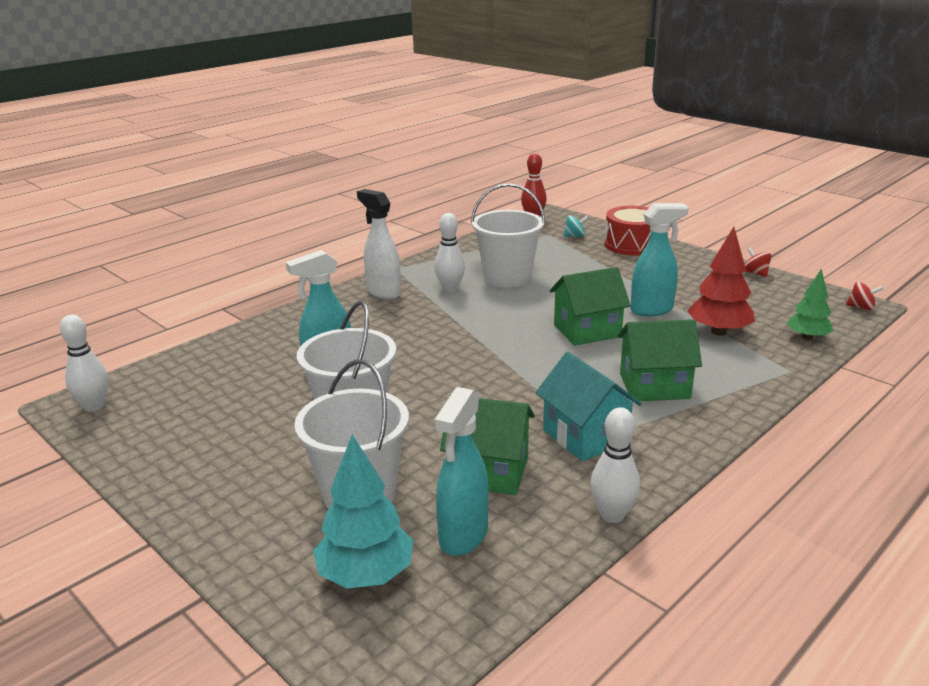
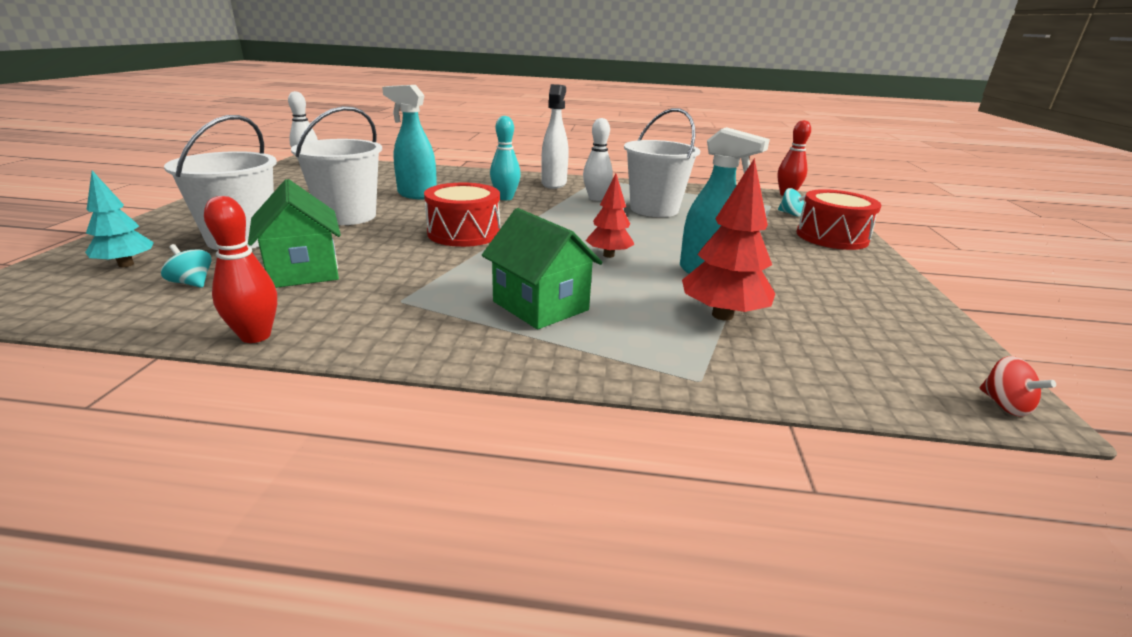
camera: 50 degrees right, 0 degrees up
(366, 575) = (126, 264): turquoise tree -> turquoise tree, size x0.66
(397, 327) = (505, 198): none -> turquoise bowling pin
(463, 536) = (192, 283): turquoise spray bottle -> turquoise spinning top
(473, 373) = (464, 233): none -> red drum
(585, 436) = (400, 294): turquoise house -> none
(587, 331) = (608, 255): green house -> red tree
(612, 515) = (256, 336): white bowling pin -> red bowling pin
(755, 273) = (923, 308): red spinning top -> none
(807, 337) = (818, 376): green tree -> none

